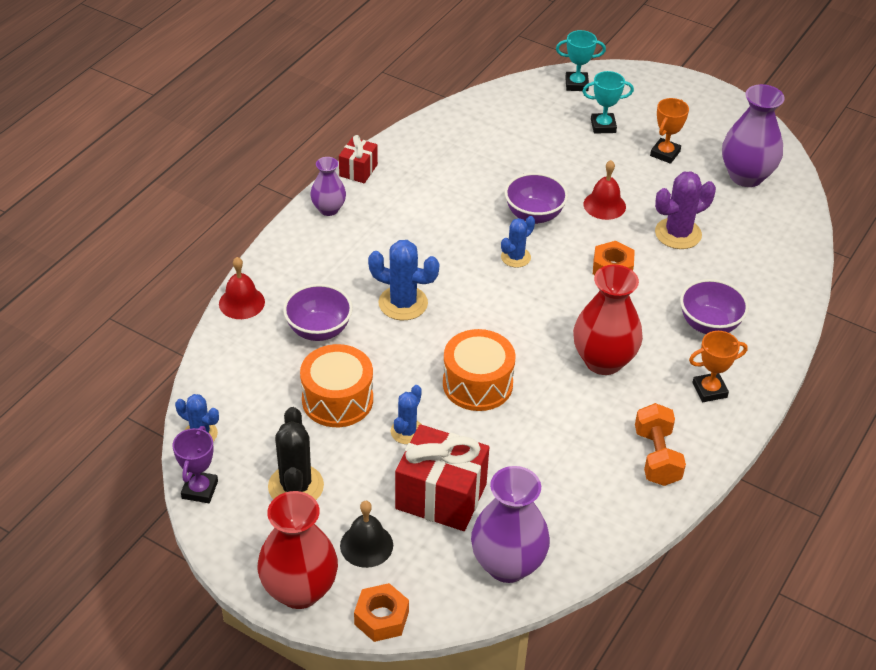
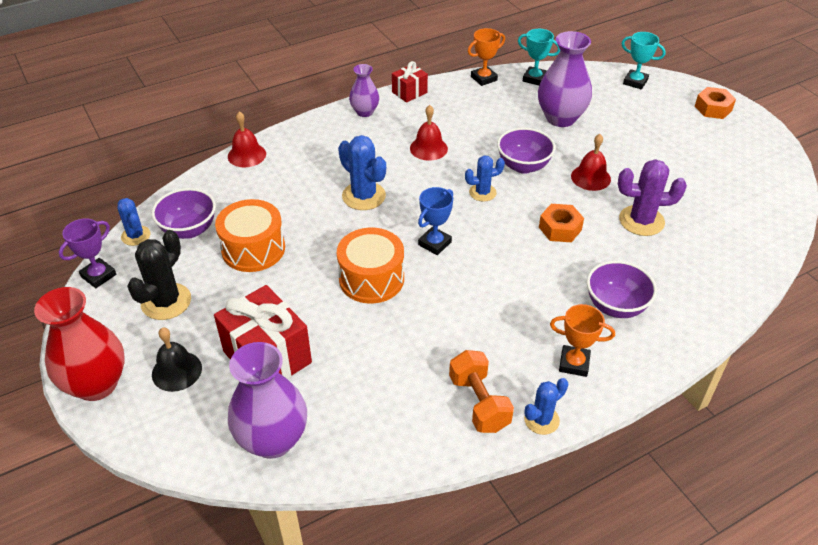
camera: 30 degrees right, 0 degrees up
(319, 330) = (284, 193): purple bowl -> purple bowl (189, 230)
(381, 618) = (135, 437): orange nut -> orange nut (713, 108)
(407, 431) = (285, 294): blue cactus -> blue cactus (541, 420)
(427, 228) = (428, 148): none -> red bell
(509, 326) = (434, 243): none -> blue trophy
(603, 126) = (635, 118): turquoise trophy -> turquoise trophy (534, 79)
(603, 361) = (494, 301): red vase -> none
(656, 457) = (479, 403): orange dumbbell -> orange dumbbell turned 45 degrees counterclockwise
(665, 153) = (676, 154): orange trophy -> orange trophy (484, 78)
(746, 176) = (741, 195): purple vase -> purple vase (560, 118)

